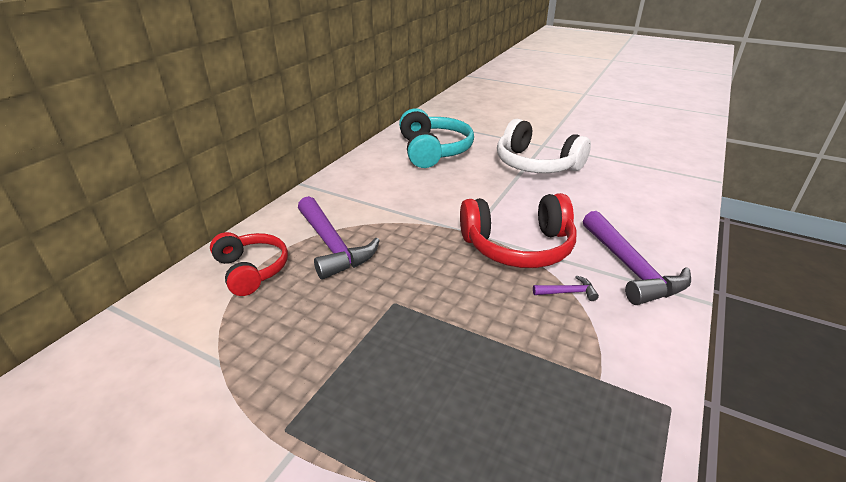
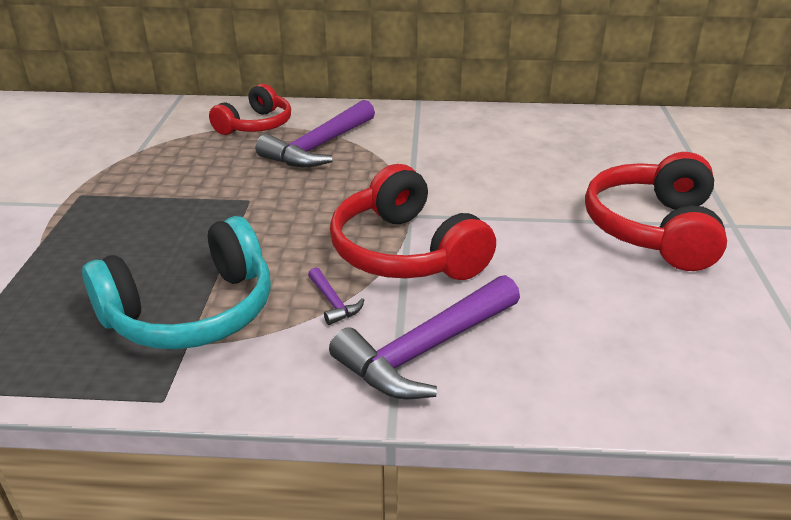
camera: 65 degrees right, 0 degrees up
(433, 151) = (589, 147): turquoise headphones -> turquoise headphones (192, 312)
(536, 164) = (653, 229): white headphones -> red headphones

